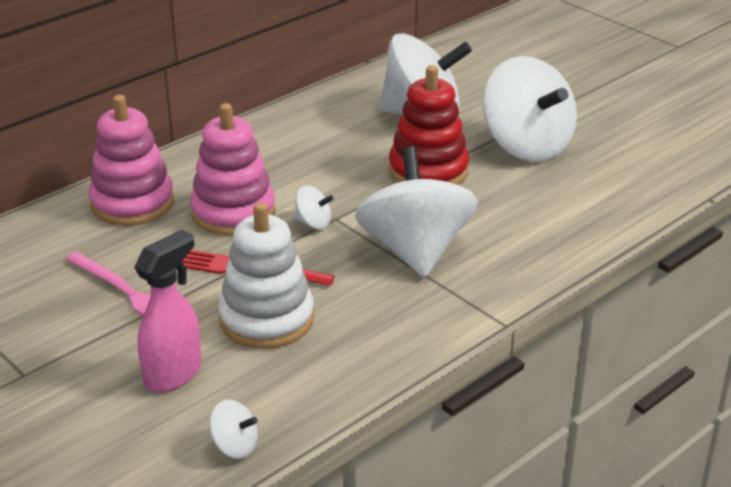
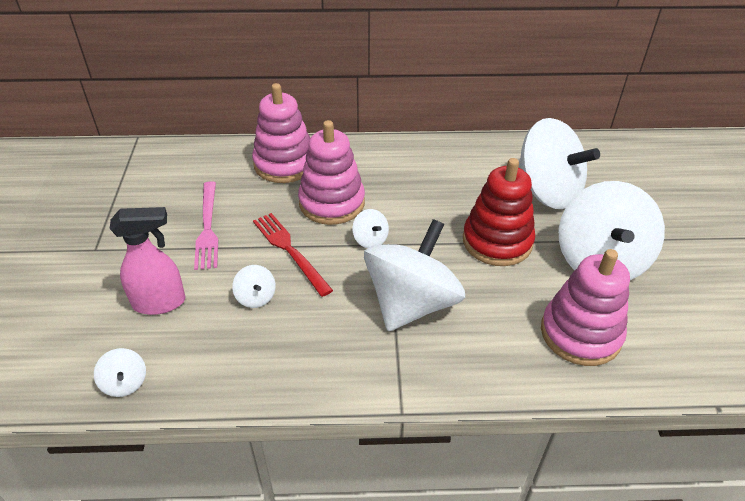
camera: 40 degrees right, 10 degrees up
(267, 319) = (256, 297): white stacking toy -> white spinning top
(571, 202) = (580, 333): none -> pink stacking toy

